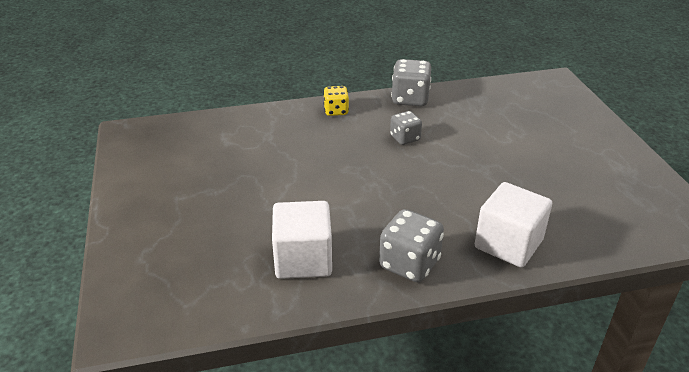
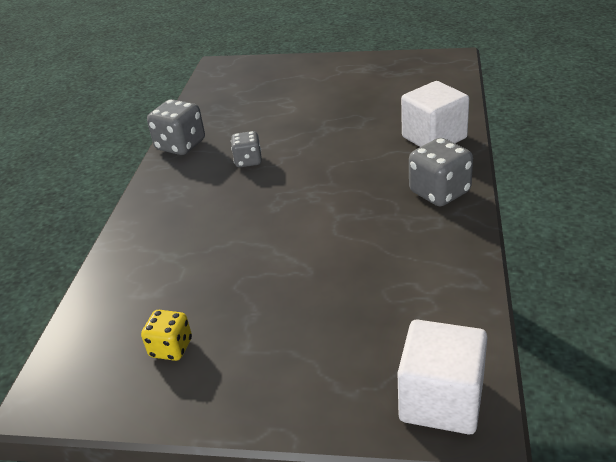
camera: 65 degrees left, 0 degrees up
(303, 259) = (407, 256): white cube -> white cube (441, 400)
(336, 111) = (161, 197): yellow dice -> yellow dice (171, 348)

